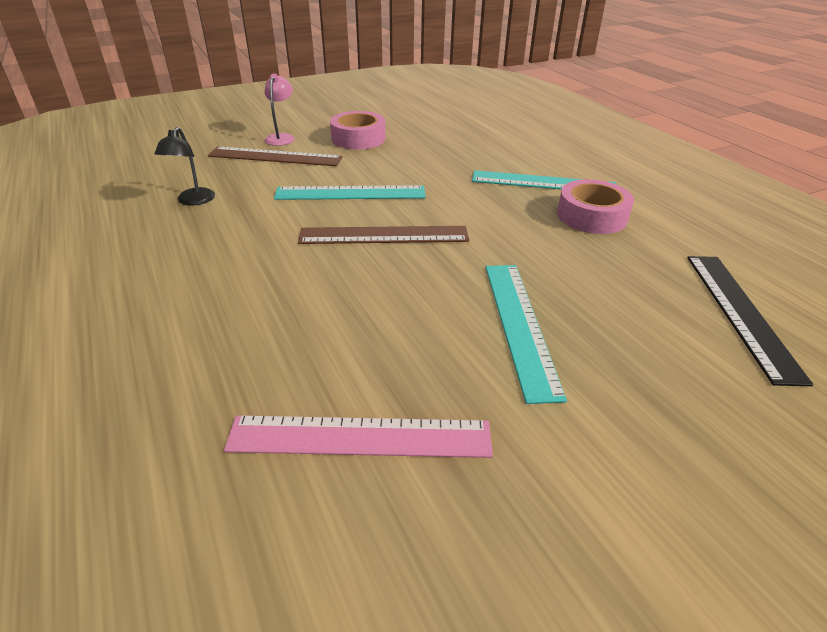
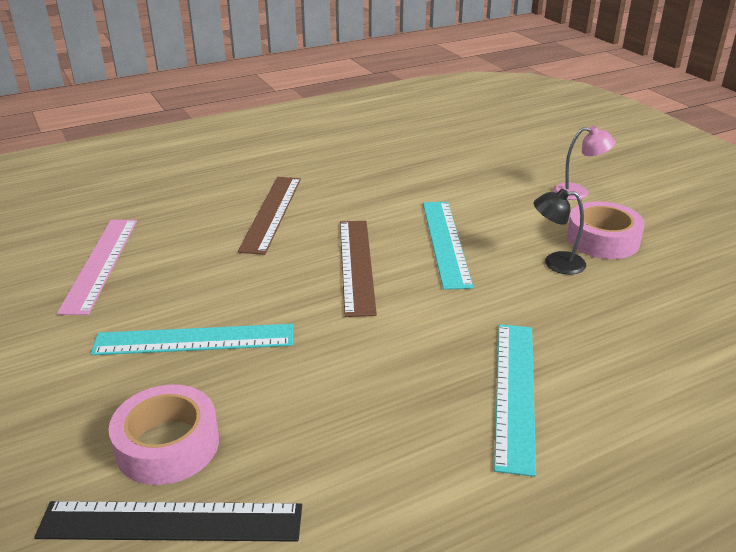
camera: 90 degrees right, 5 degrees down
(193, 201) = (413, 169): black lamp -> black lamp (555, 263)
(275, 157) = (523, 194): brown ruler -> brown ruler (271, 213)
(591, 216) = (415, 427): pink tape -> pink tape (167, 445)

